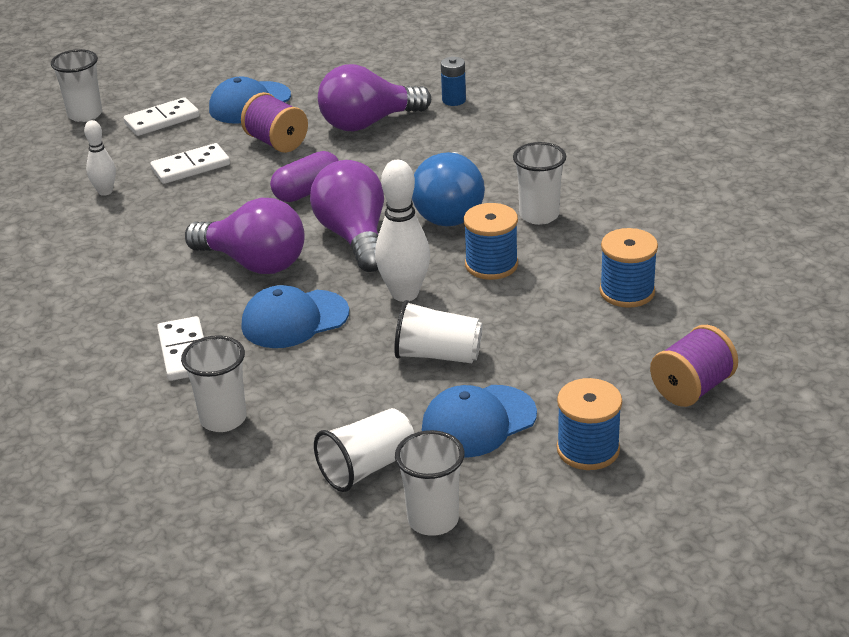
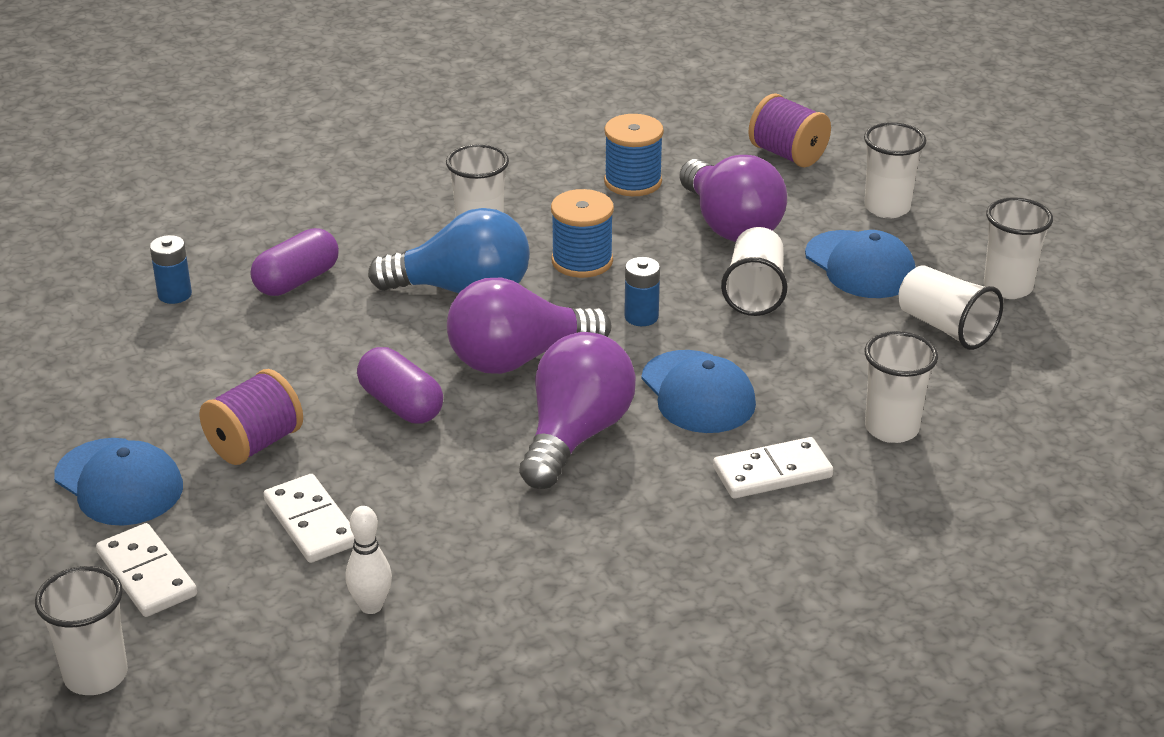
camera: 95 degrees left, 0 degrees up
(368, 123) = (219, 363): purple light bulb -> purple light bulb (730, 225)
(405, 294) = (641, 317): white bowling pin -> blue battery
(468, 143) = (297, 281): none -> purple capsule
(588, 449) = (887, 208): blue spool -> white cup

